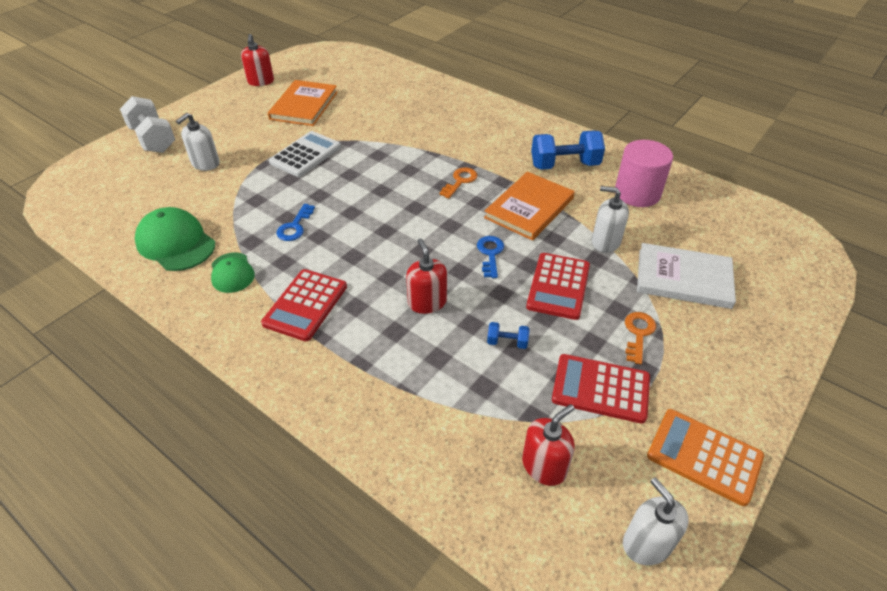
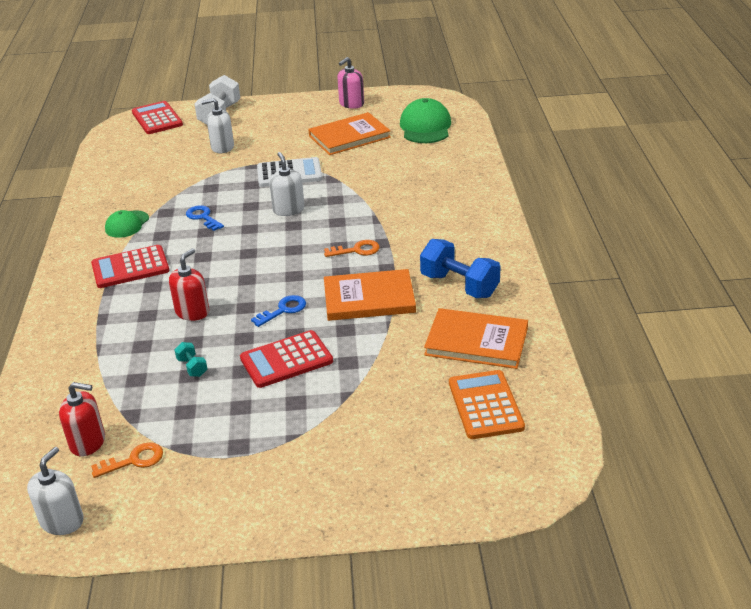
camera: 50 degrees right, 10 degrees down
(176, 243) = (129, 189): green cap -> green cap (425, 127)
(260, 81) = (351, 104): red soap dispenser -> pink soap dispenser
(295, 226) = (203, 217): blue key -> blue key turned 75 degrees clockwise
(507, 342) = (192, 367): blue dumbbell -> turquoise dumbbell
(600, 389) = (192, 434): red calculator -> red calculator (157, 119)
(605, 242) = (377, 356): white soap dispenser -> white soap dispenser (288, 209)
(637, 193) = (476, 341): pink cylinder -> orange book
(638, 334) = (278, 425): orange key -> orange key (133, 460)
(683, 278) = (383, 419): white book -> none
(704, 456) = (174, 517): orange calculator -> orange calculator (485, 405)

